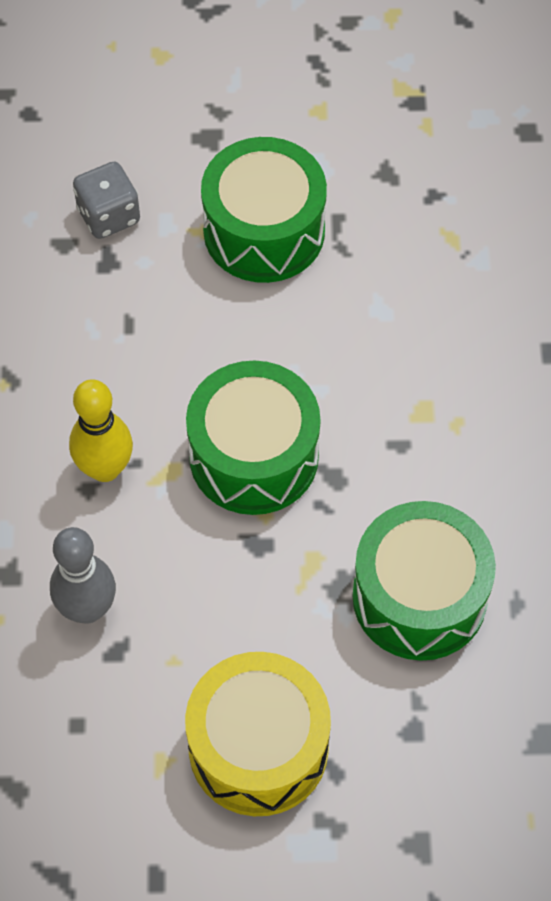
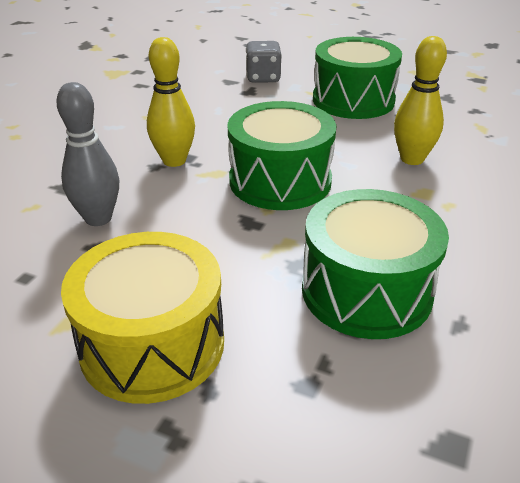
camera: 25 degrees right, 25 degrees down
(389, 347) = (412, 159): none -> yellow bowling pin

